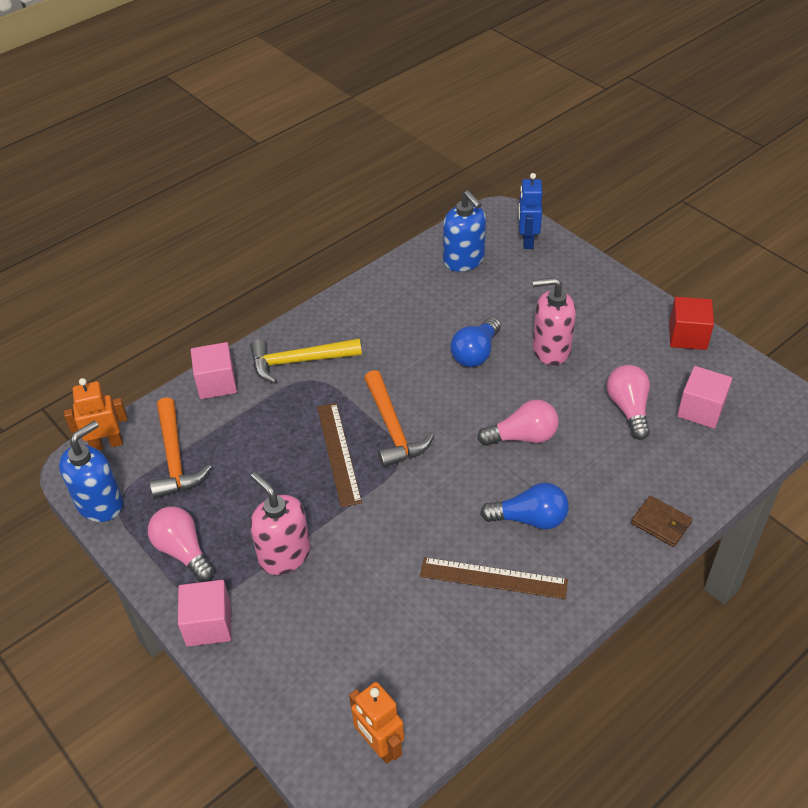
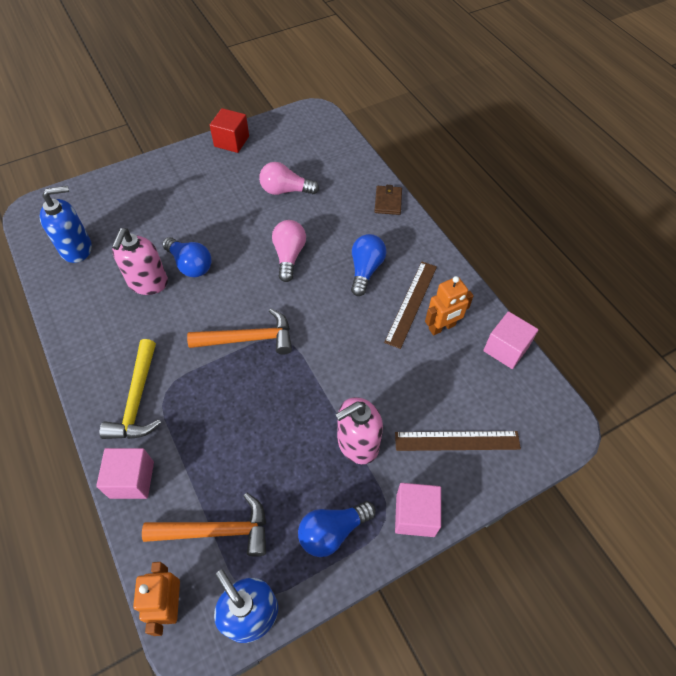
camera: 80 degrees left, 10 degrees up
(183, 551) = (332, 531): pink light bulb -> blue light bulb
(338, 453) = (261, 384): brown ruler -> brown ruler (457, 441)
(379, 745) = (536, 401): orange robot -> orange robot (442, 327)
(527, 240) = (78, 201): blue robot -> none
(550, 349) = (209, 218): pink soap dispenser -> pink soap dispenser (148, 283)
(661, 523) = (388, 202): brown wallet -> brown wallet turned 45 degrees counterclockwise
(700, 410) = (301, 155): pink cube -> pink cube (506, 349)

